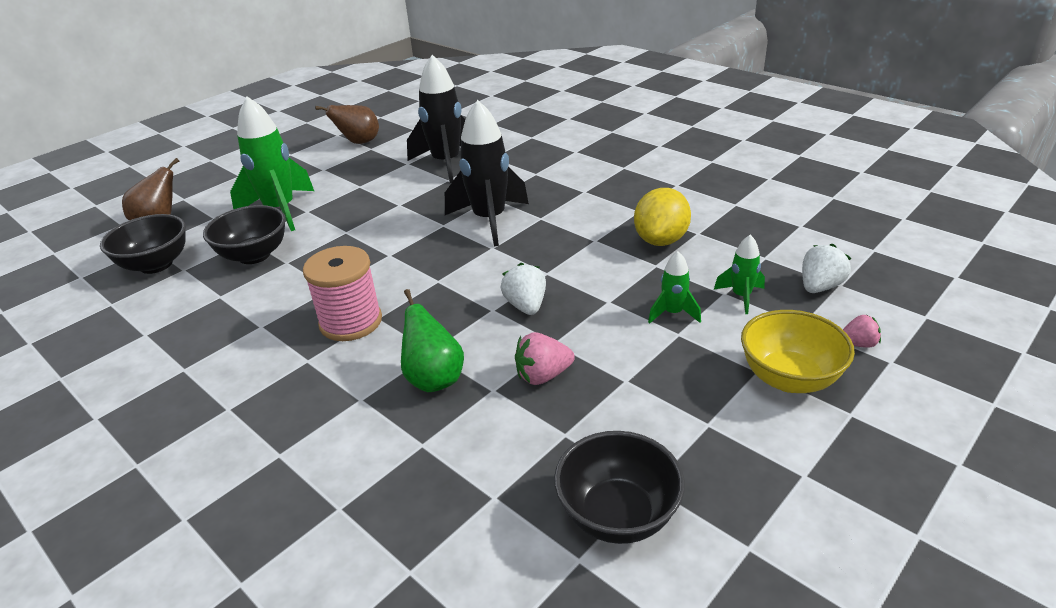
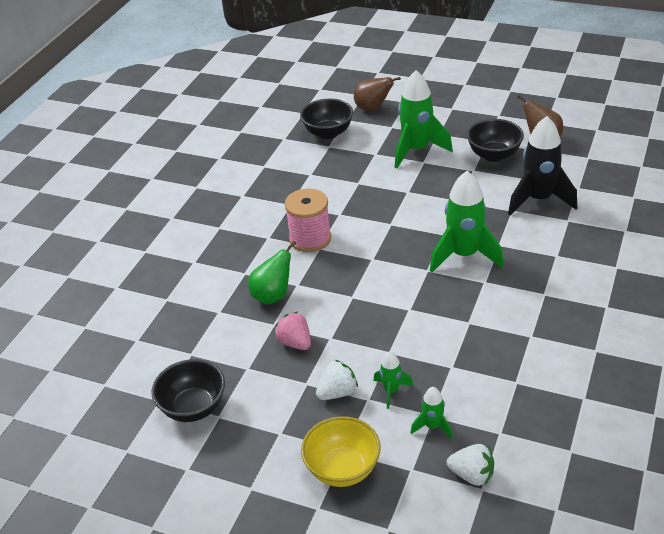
camera: 70 degrees right, 5 degrees up
(254, 255) = (358, 166): black bowl -> black bowl (494, 155)
(489, 220) = (464, 255): black rocket -> green rocket
(526, 306) = (364, 311): white strawberry -> white strawberry (337, 392)
(661, 240) = (490, 361): yellow lemon -> none
(858, 344) = (401, 507): pink strawberry -> none

